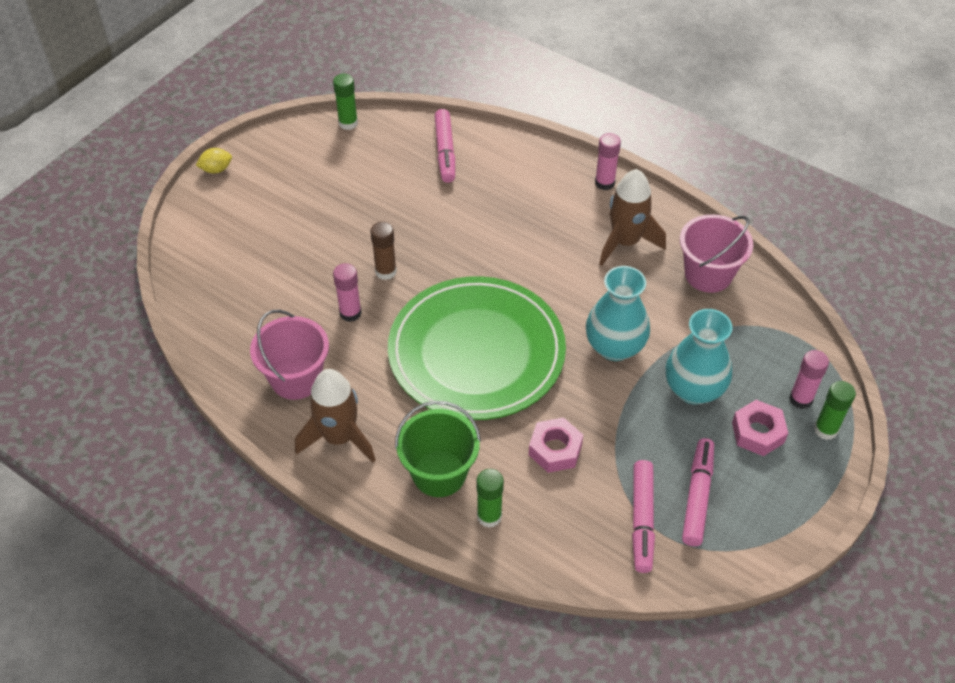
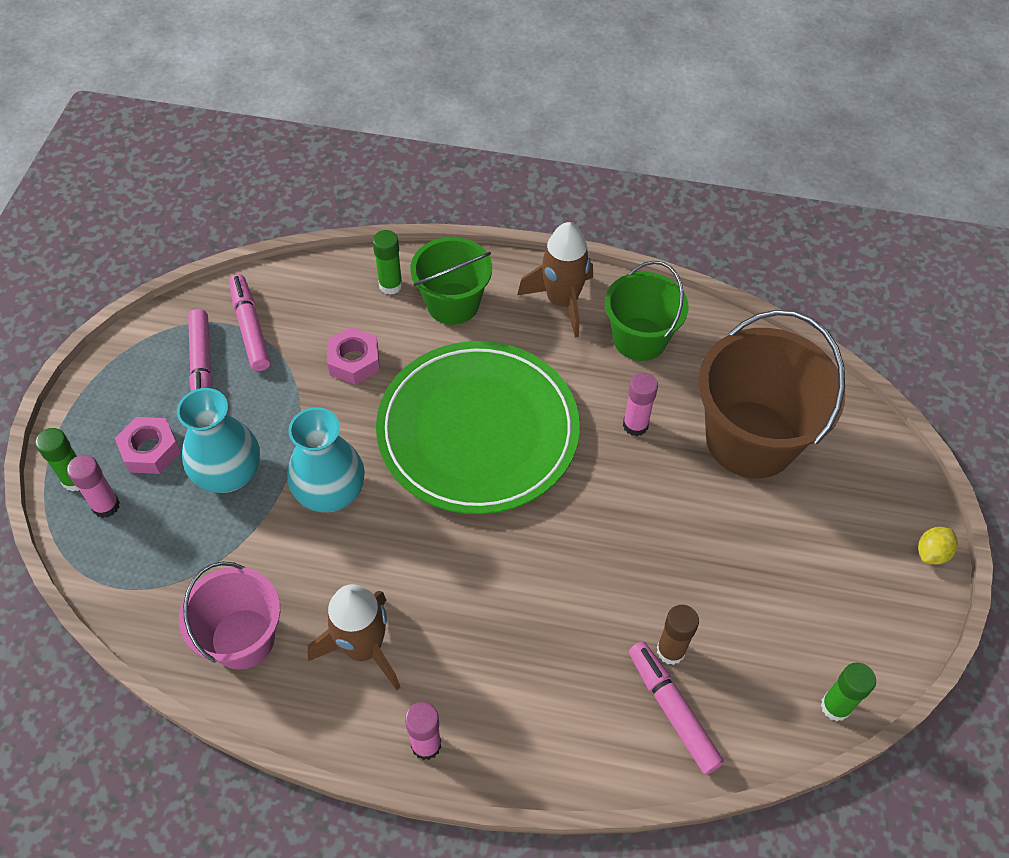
camera: 155 degrees right, 5 degrees up
(272, 273) = (750, 439): none -> brown bucket
(296, 378) = (639, 339): pink bucket -> green bucket
(386, 271) = (631, 489): brown glue stick -> brown glue stick (670, 651)

